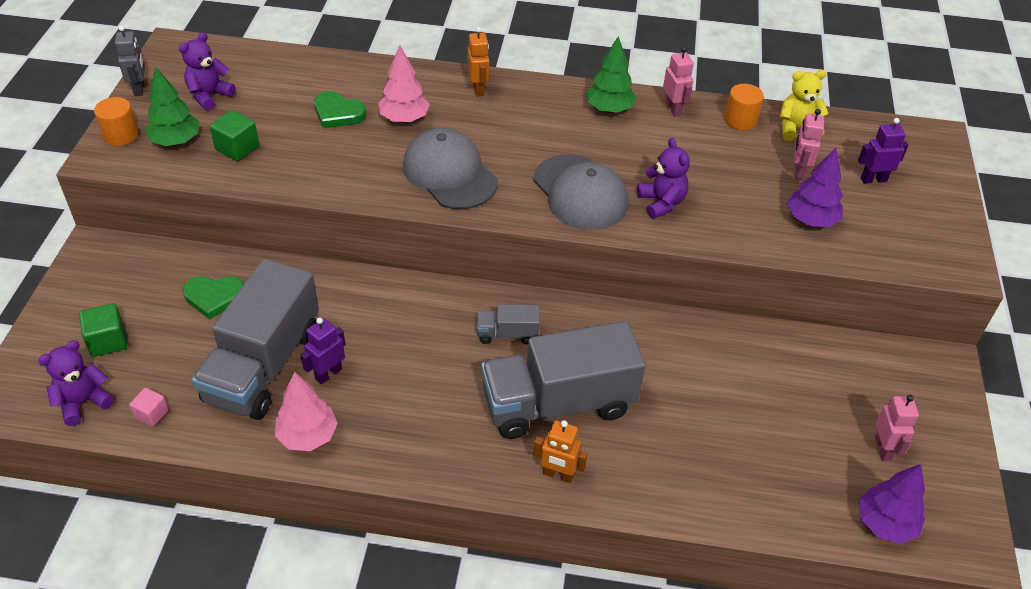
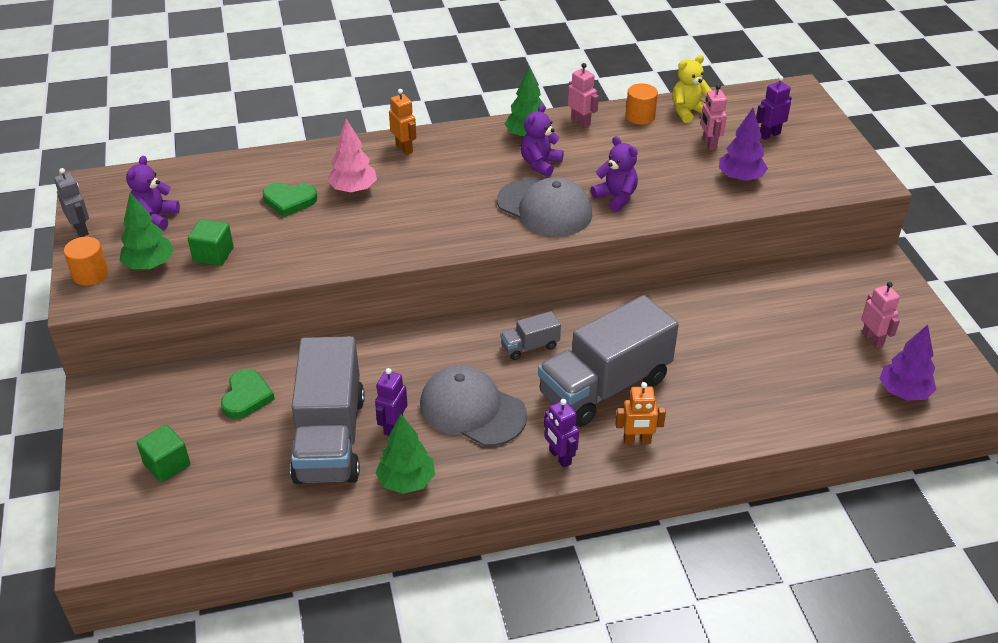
camera: 20 degrees left, 5 degrees down
(83, 402) = (177, 523): purple teddy bear -> purple teddy bear (540, 164)
(152, 414) = (250, 511): pink cube -> none
(214, 297) = (246, 397): green heart -> green heart turned 60 degrees counterclockwise
(308, 436) = (406, 481): pink tree -> green tree
(449, 174) = (423, 223): grey cap -> grey cap (472, 410)
(469, 464) = (559, 457): none -> purple robot

